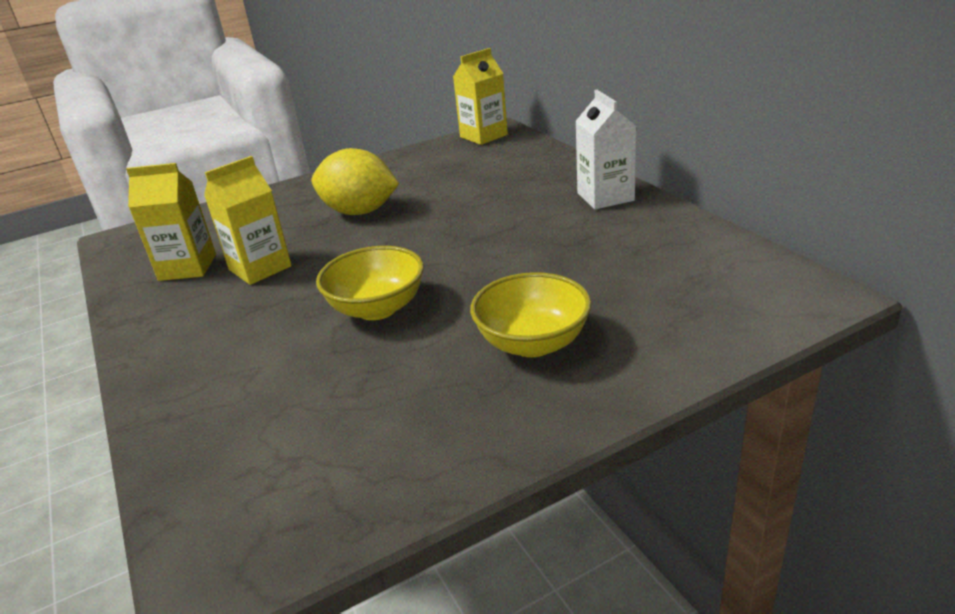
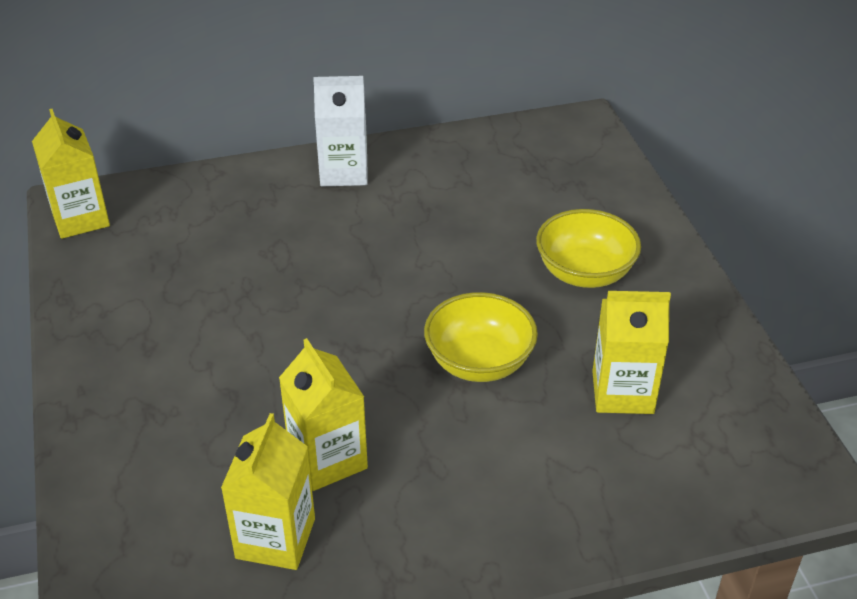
camera: 80 degrees left, 10 degrees up
(351, 397) = (622, 392): none -> yellow carton
(359, 212) = (230, 357): yellow lemon -> none

